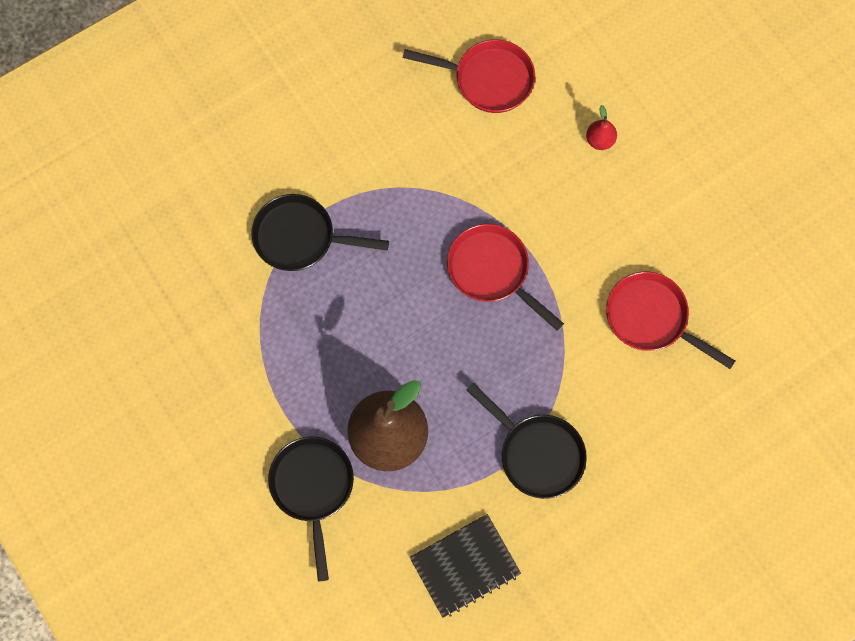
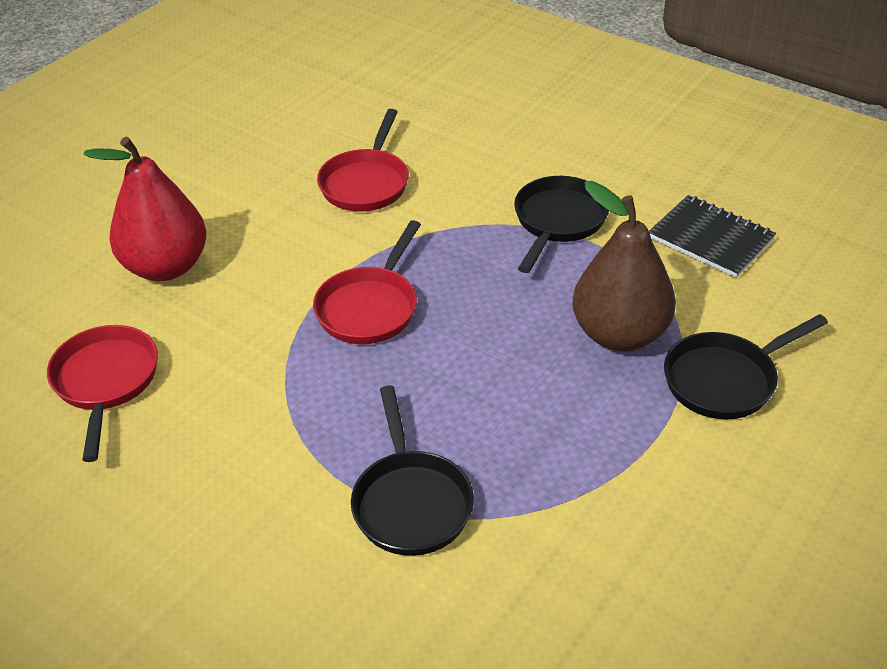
camera: 110 degrees left, 30 degrees down
(600, 140) = (166, 267): red pear -> red pear, size x2.45

